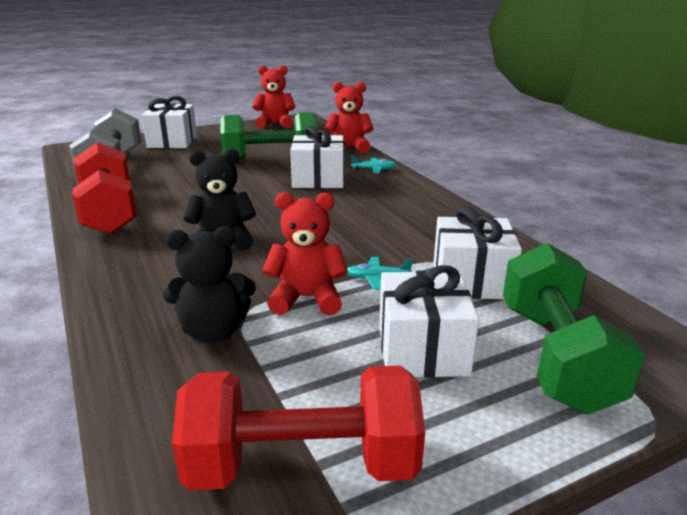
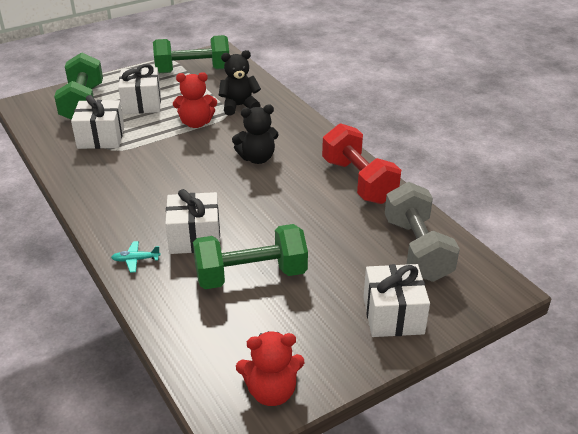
camera: 175 degrees right, 10 degrees up
(302, 465) = (193, 71): red dumbbell -> green dumbbell
(349, 148) = (158, 312): red teddy bear -> none
(377, 278) = (156, 136): turquoise plane -> none

